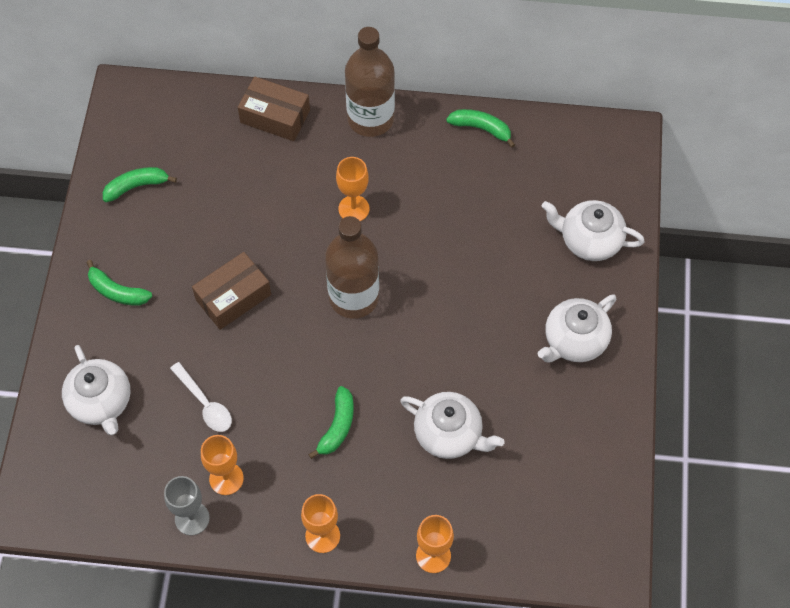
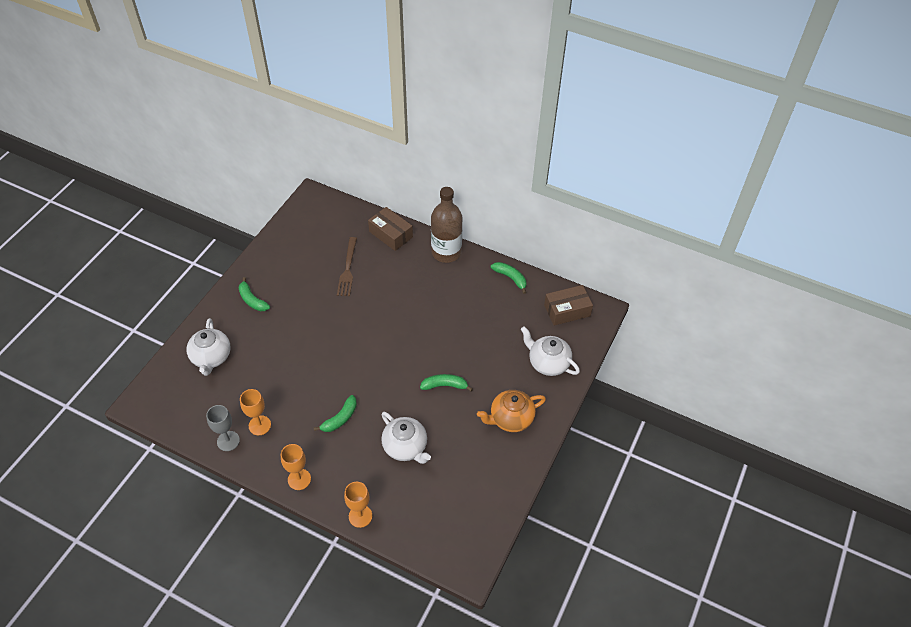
camera: 20 degrees right, 10 degrees down
(136, 186) = (293, 247): green banana -> green banana (444, 385)
(205, 403) = (269, 378): white spoon -> none
(233, 297) = (316, 325): brown box -> brown box (567, 310)
(237, 194) = (347, 269): none -> brown fork
(354, 209) = (411, 299): orange goblet -> none
(354, 297) = (387, 348): brown bottle -> none
(574, 341) = (510, 418): white teapot -> orange teapot

